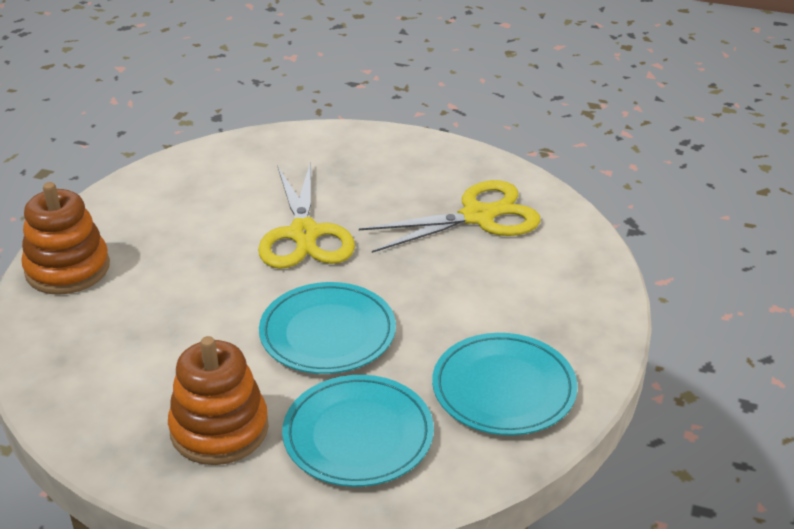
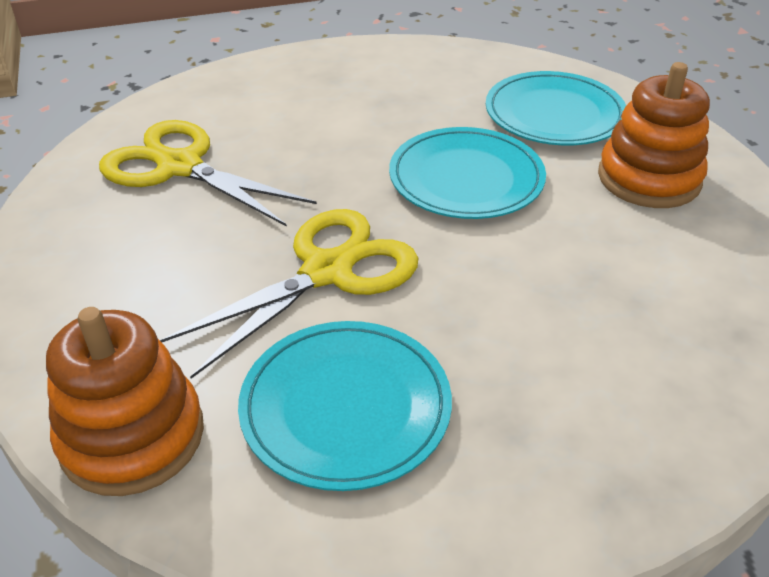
camera: 125 degrees left, 5 degrees up
(67, 269) = (628, 455): orange stacking toy -> orange stacking toy (132, 436)
(504, 388) = (422, 76): turquoise plate -> turquoise plate (345, 407)

